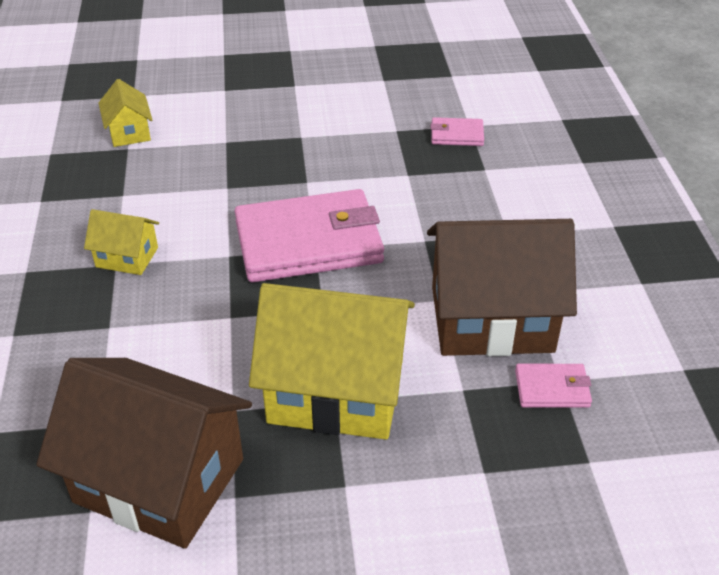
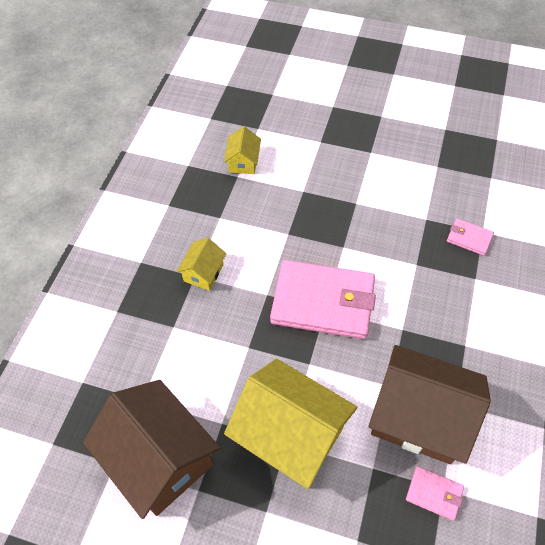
camera: 25 degrees right, 15 degrees up
(127, 257) = (203, 273): yellow house -> yellow house turned 75 degrees clockwise

